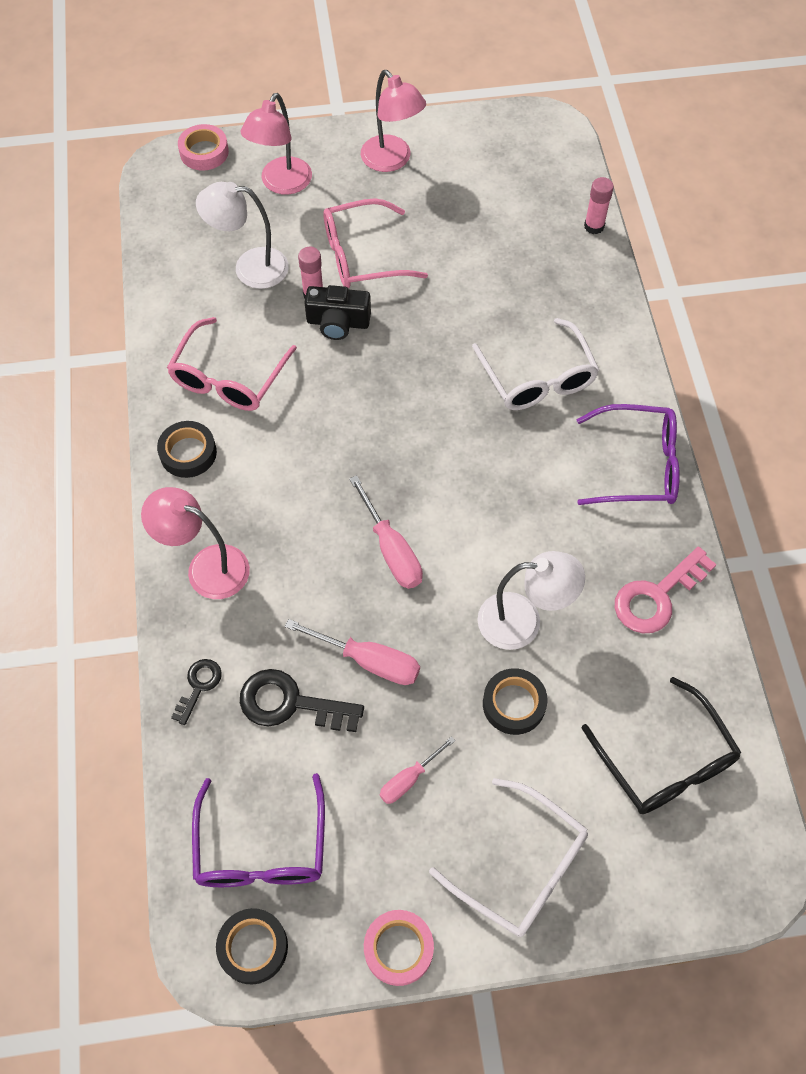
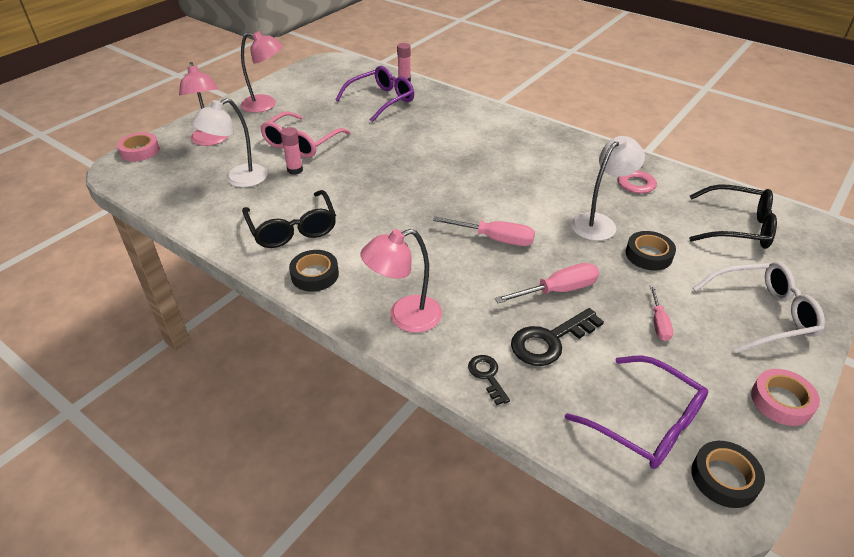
camera: 45 degrees left, 20 degrees down
(228, 378) = (292, 229): pink glasses -> black glasses
(338, 322) = (326, 173): black camera -> none
(538, 378) = (461, 138): white glasses -> none
(638, 465) = (552, 140): purple glasses -> purple glasses (381, 100)

